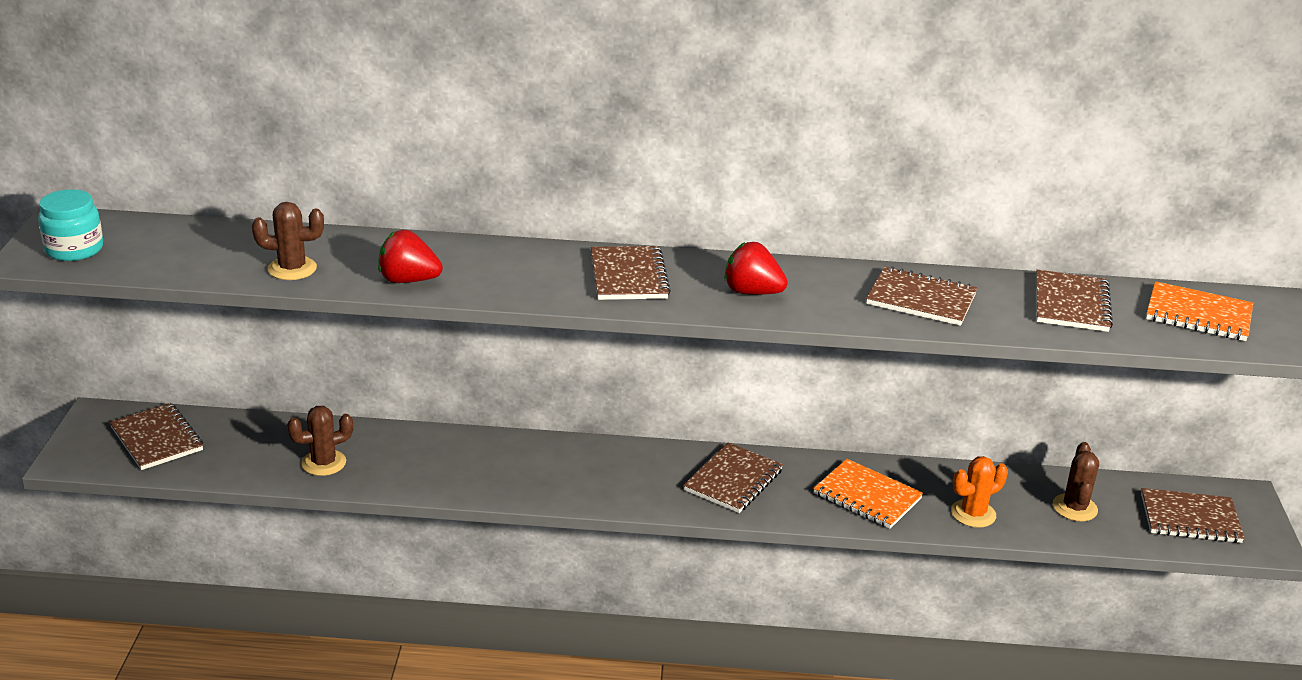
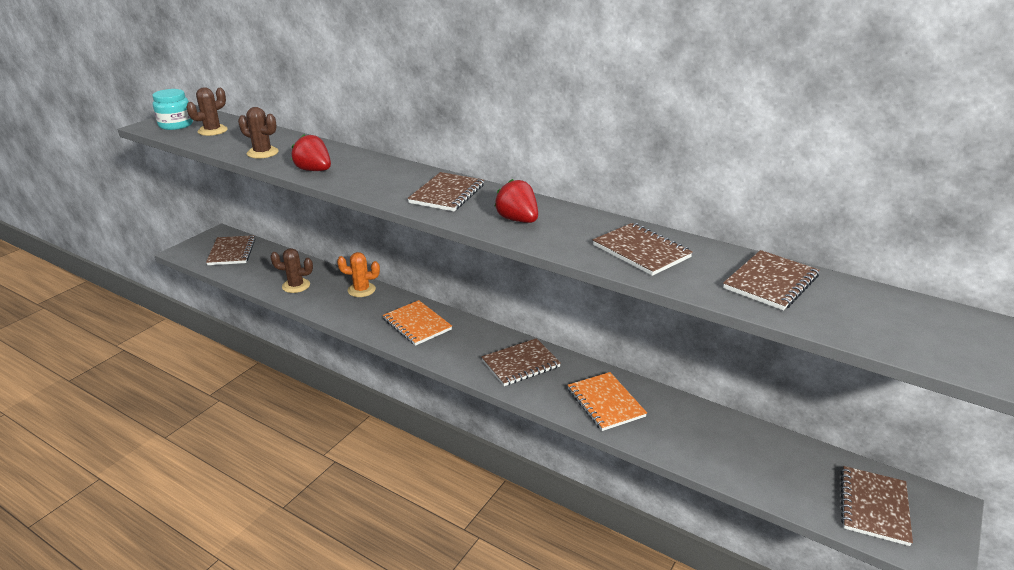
camera: 30 degrees right, 0 degrees up
(973, 514) = (678, 441): orange cactus -> orange cactus (361, 290)
(1074, 508) = (769, 463): brown cactus -> brown cactus (212, 131)
(1190, 519) = (873, 507): brown notebook -> brown notebook turned 75 degrees clockwise
(1198, 315) = (891, 318): orange notebook -> orange notebook (417, 324)

